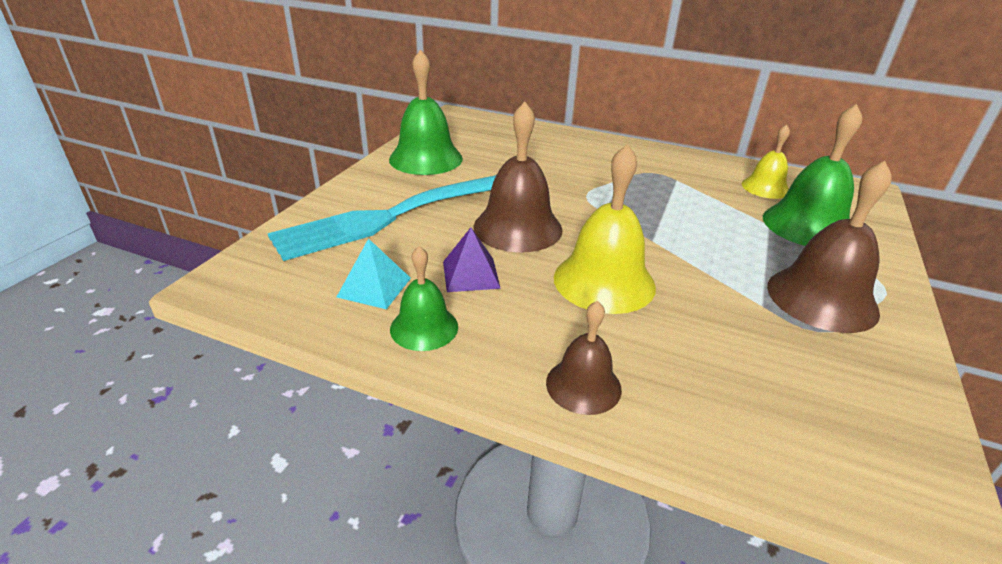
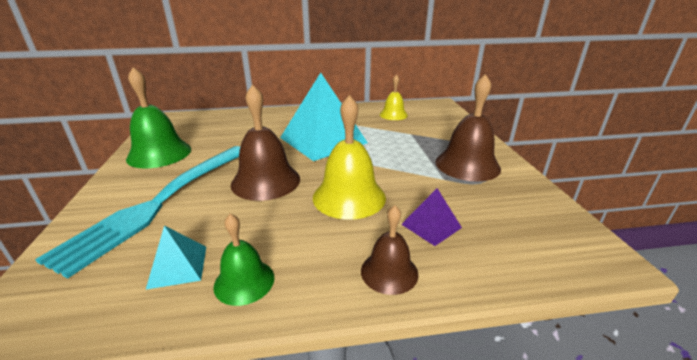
camera: 30 degrees left, 5 degrees down
(470, 274) = (254, 226): purple pyramid -> purple pyramid (431, 226)
(627, 196) = (323, 140): none -> turquoise pyramid
(808, 225) = (429, 129): green bell -> none

